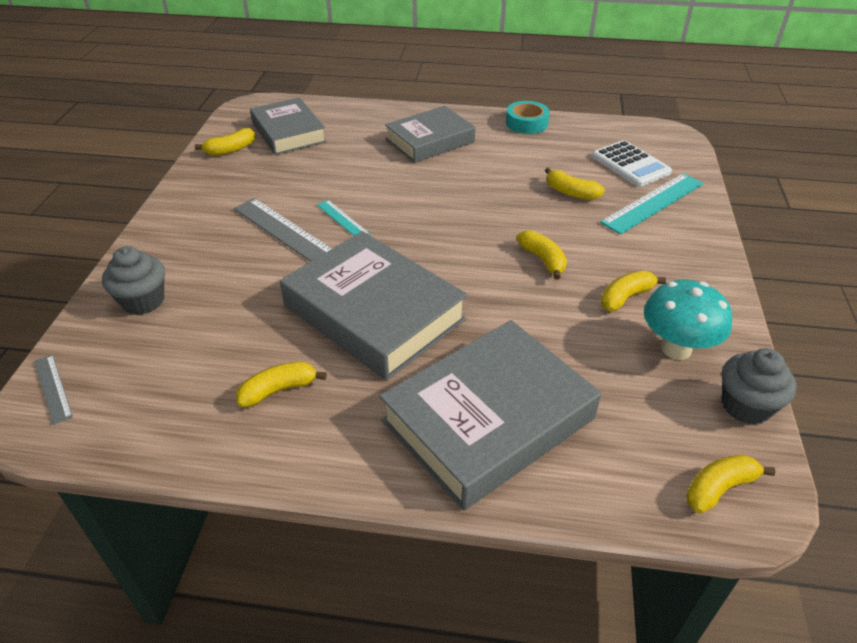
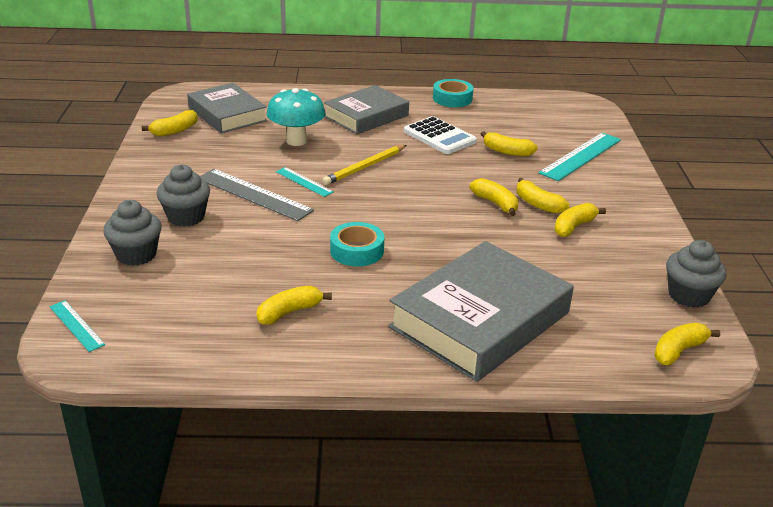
camera: 10 degrees left, 10 degrees down
(53, 388) = (76, 325): grey ruler -> turquoise ruler
(208, 256) = (186, 217): none -> grey cupcake
(374, 312) = (357, 251): grey book -> turquoise tape
(412, 204) = (365, 167): none -> yellow pencil
(590, 264) = (538, 204): none -> yellow banana
(630, 164) = (554, 128): white calculator -> white calculator (439, 136)
(676, 348) = (624, 260): turquoise mushroom -> turquoise mushroom (296, 141)

